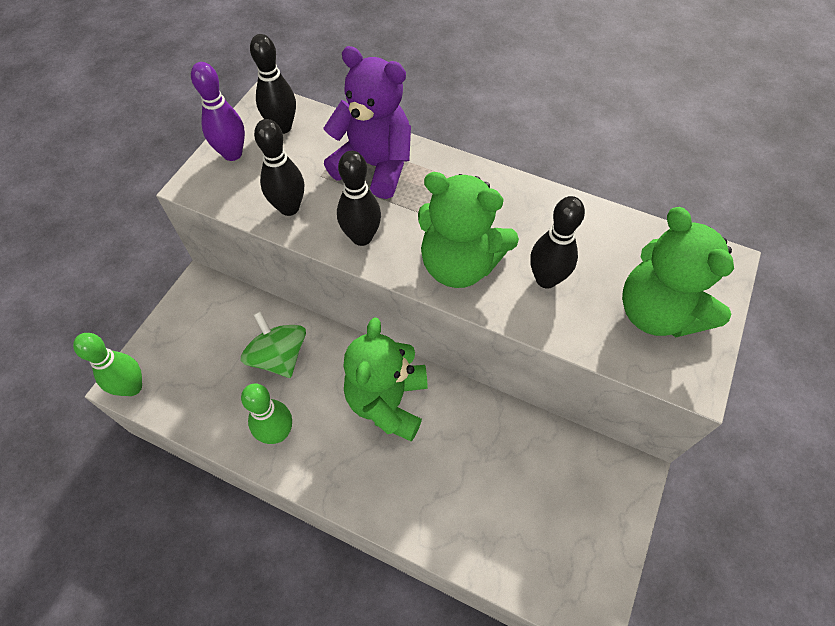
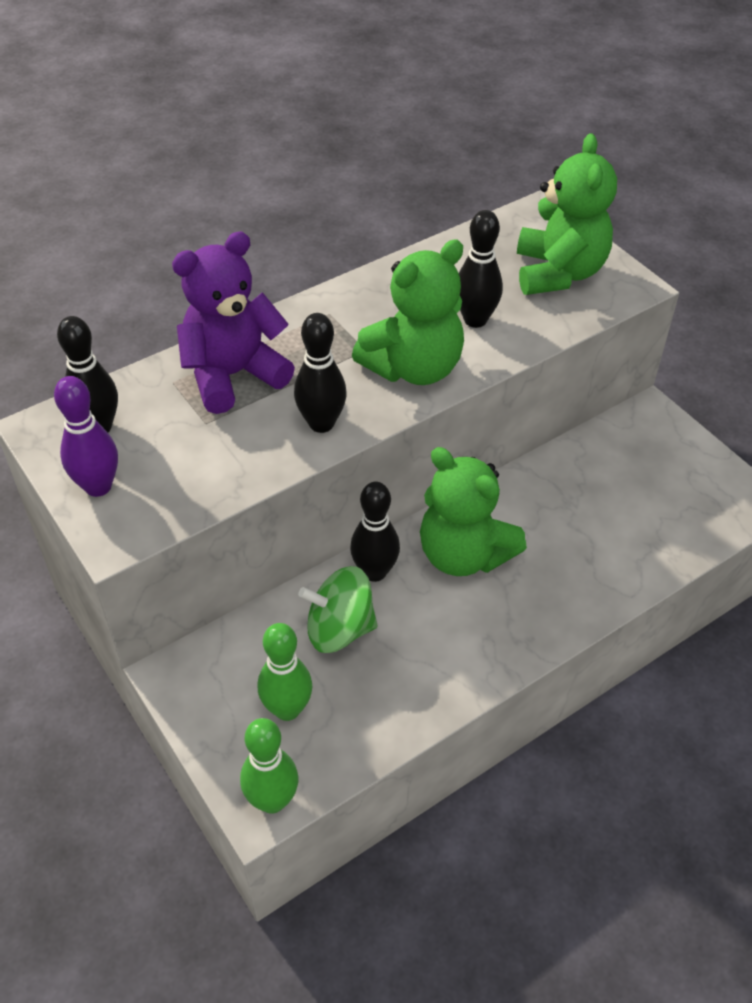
camera: 60 degrees left, 10 degrees down
(277, 433) = (437, 668): green bowling pin -> green bowling pin (287, 709)
(289, 208) = (229, 466): black bowling pin -> black bowling pin (374, 572)
(657, 312) = (558, 273): green teddy bear -> green teddy bear turned 90 degrees counterclockwise

